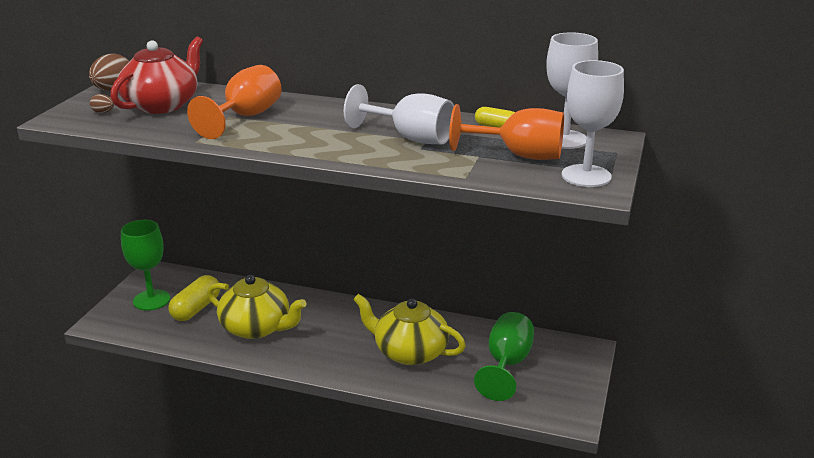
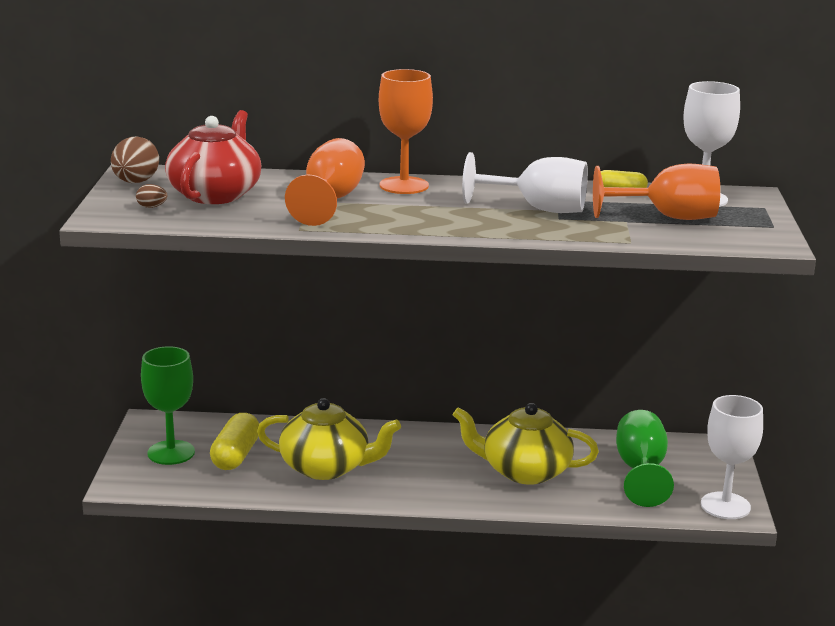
camera: 15 degrees left, 5 degrees down
(317, 108) = (404, 185): none -> orange goblet
(586, 176) = (751, 231): white goblet -> white goblet (725, 506)

